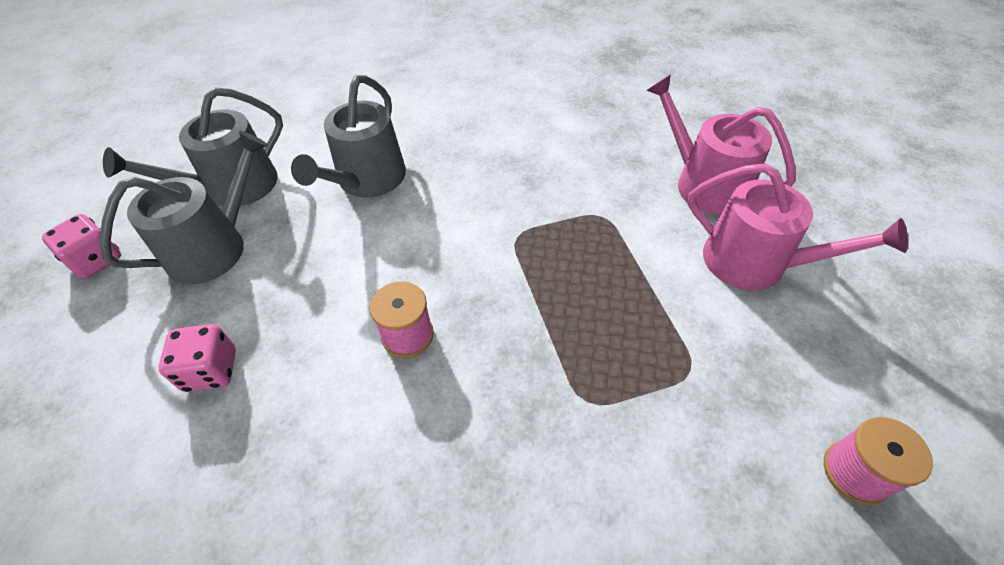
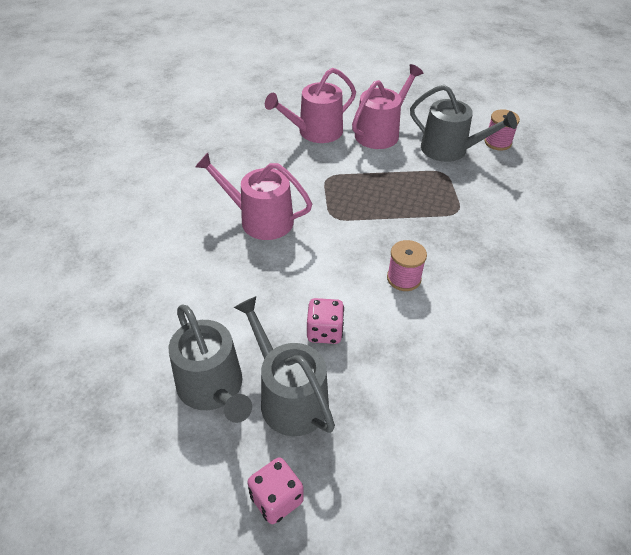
camera: 80 degrees left, 5 degrees down
(211, 370) = (416, 388): pink dice -> pink dice (324, 331)
(367, 180) = (245, 290): grey watering can -> grey watering can (449, 150)
(488, 168) = (260, 220): none -> pink watering can

